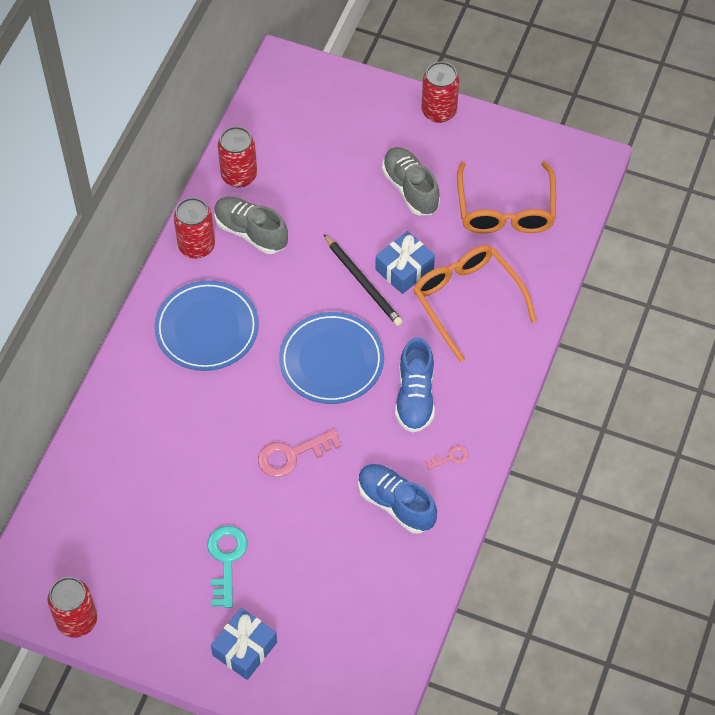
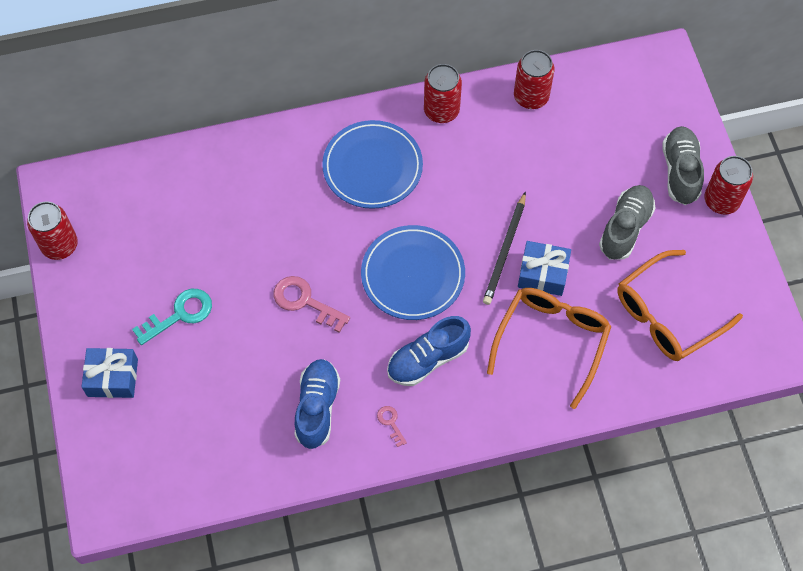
camera: 55 degrees right, 5 degrees up
(251, 232) = (485, 139): grey shoe -> grey shoe (680, 172)
(450, 457) = (391, 423): pink key -> pink key turned 150 degrees counterclockwise

